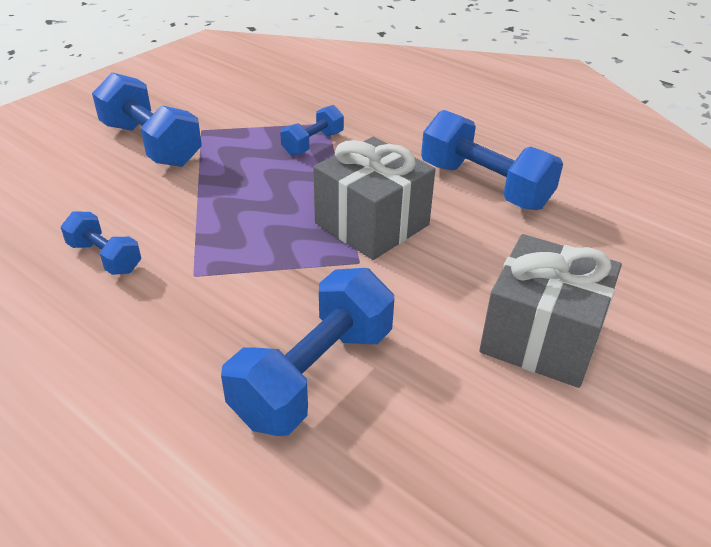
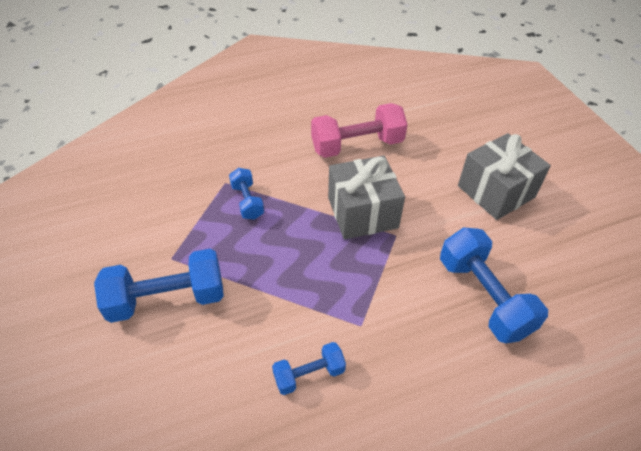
camera: 60 degrees left, 10 degrees up
(484, 185) = (357, 145): blue dumbbell -> pink dumbbell

